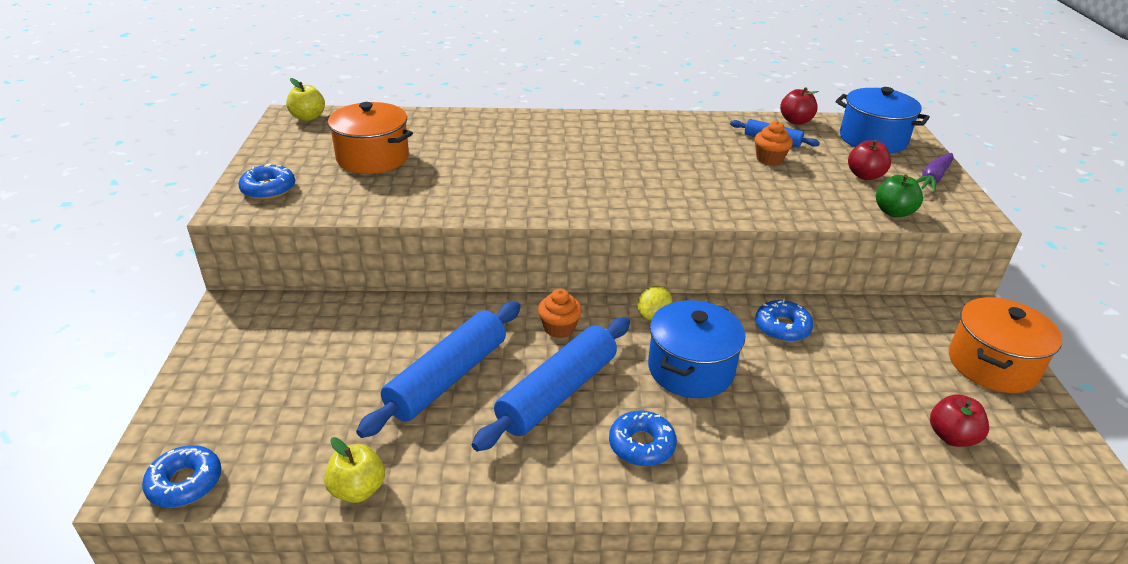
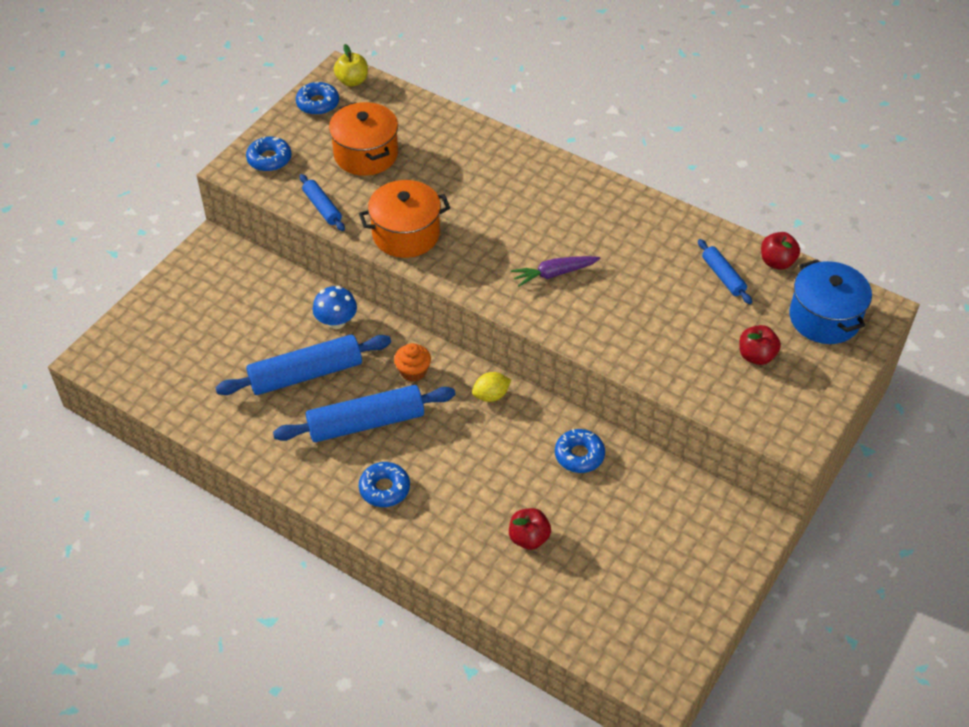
camera: 35 degrees right, 15 degrees up
(185, 483) = (113, 371): blue donut -> blue donut (318, 103)
(358, 490) = (198, 426): yellow apple -> none
(365, 206) = (322, 207): none -> blue rolling pin
(437, 319) = (336, 321): none -> blue mushroom
(690, 369) = (473, 452): blue pot -> none
(769, 159) = (692, 298): orange cupcake -> none
(894, 212) = (728, 405): green apple -> none
(933, 179) = (817, 388): purple carrot -> purple carrot (554, 274)
(952, 436) = (601, 600): red apple -> red apple (529, 538)
(992, 364) = (709, 571): orange pot -> orange pot (406, 234)

